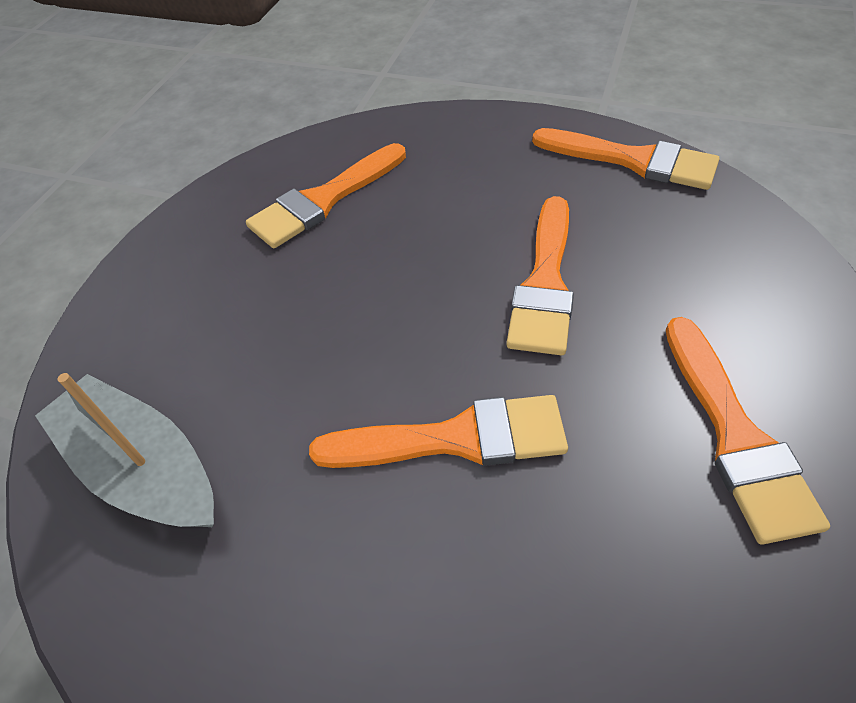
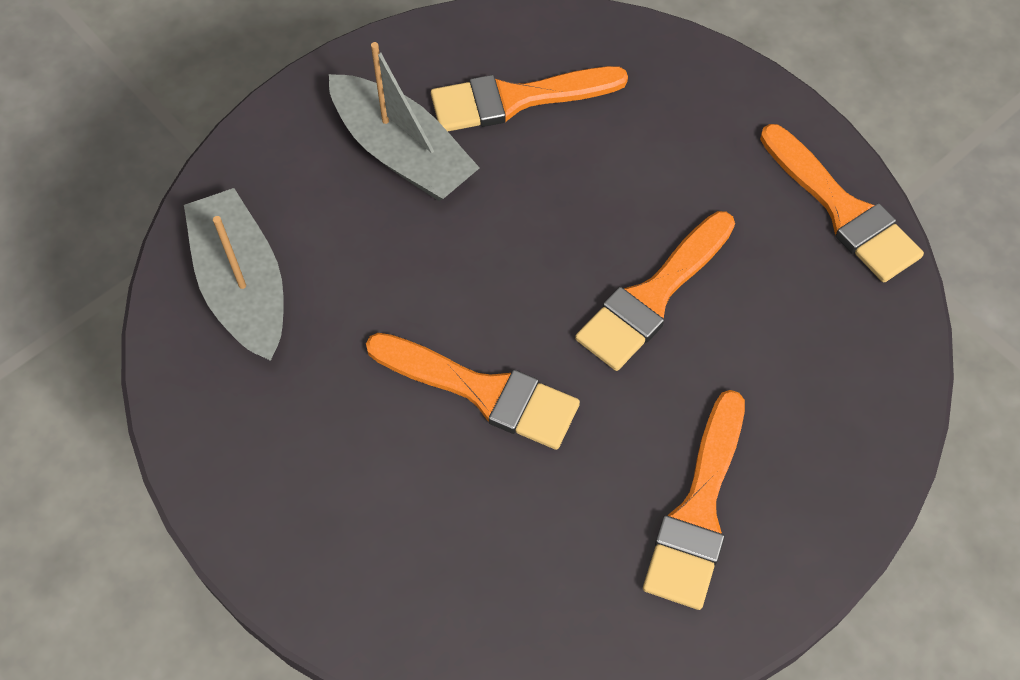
camera: 25 degrees right, 10 degrees up
(247, 279) = (402, 152): none -> grey boat

